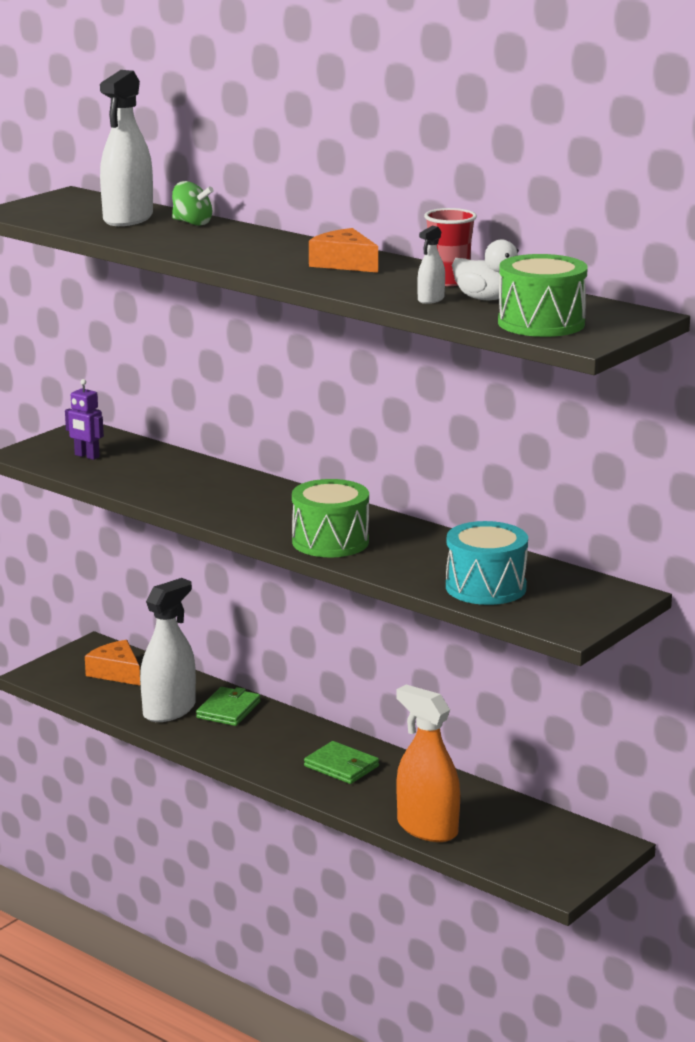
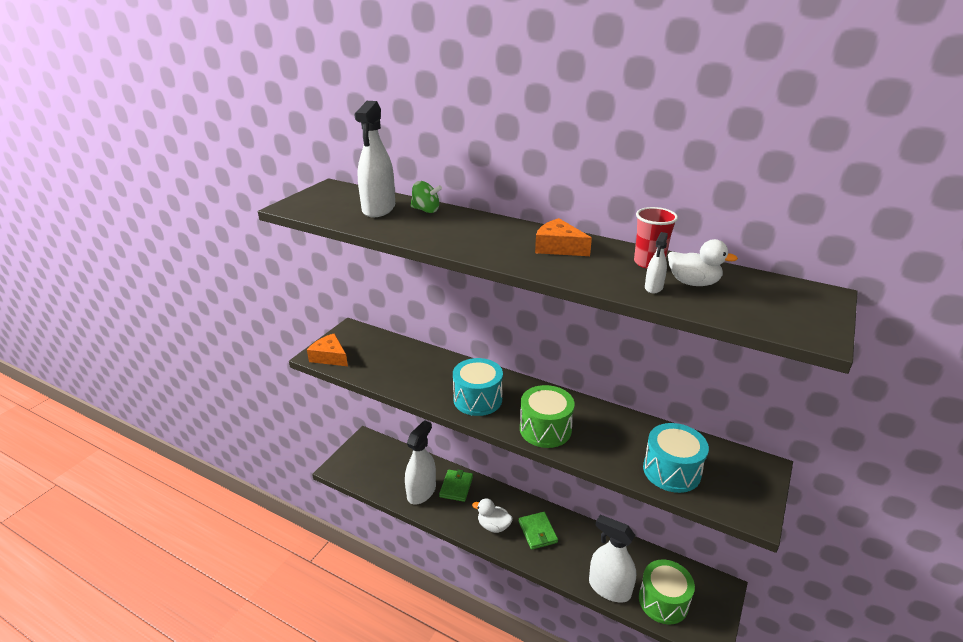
camera: 10 degrees left, 10 degrees up
(86, 456) = (358, 354): purple robot -> none
(116, 672) = (382, 461): orange cheese -> orange cheese (329, 357)
(247, 509) = (477, 399): none -> turquoise drum
(272, 754) = (493, 526): none -> white duck
(341, 766) = (537, 532): green wallet -> green wallet turned 45 degrees clockwise
(427, 828) = (609, 588): orange spray bottle -> white spray bottle
(541, 323) = (763, 313): green drum -> green drum (663, 601)

